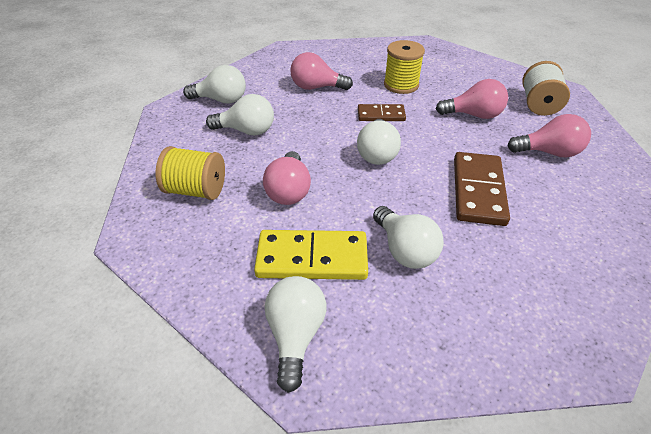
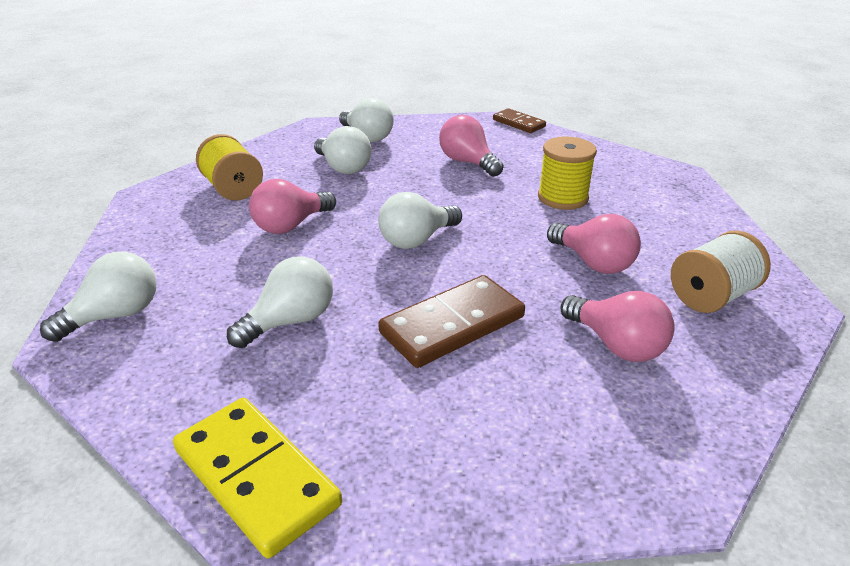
camera: 45 degrees right, 10 degrees down
(312, 258) = (216, 279): yellow domino -> yellow domino (255, 477)
(381, 115) = (486, 212): brown domino -> brown domino (519, 123)
(405, 250) = (290, 321): white light bulb -> white light bulb turned 150 degrees counterclockwise

